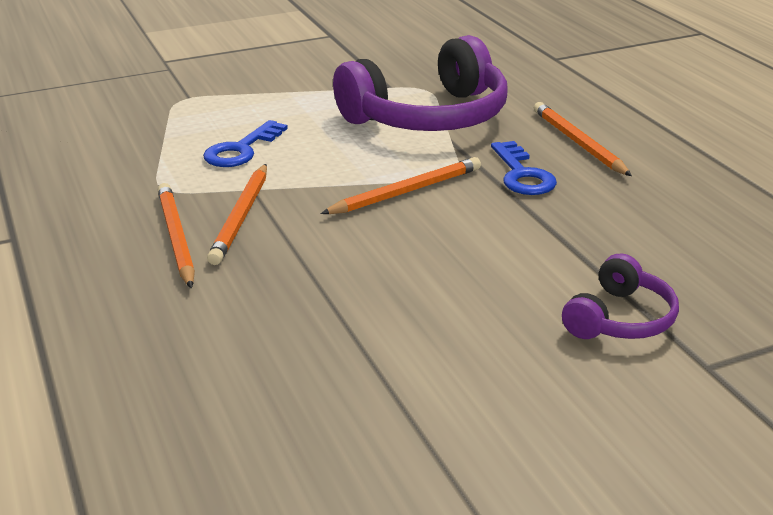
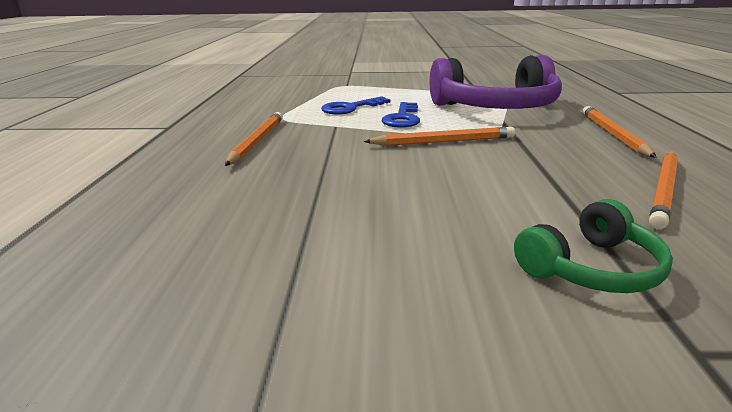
camera: 25 degrees right, 5 degrees down
(241, 216) = (311, 137): orange pencil -> orange pencil (663, 190)
(522, 175) = (549, 145): blue key -> blue key (402, 118)
(620, 319) = (591, 268): purple headphones -> green headphones

